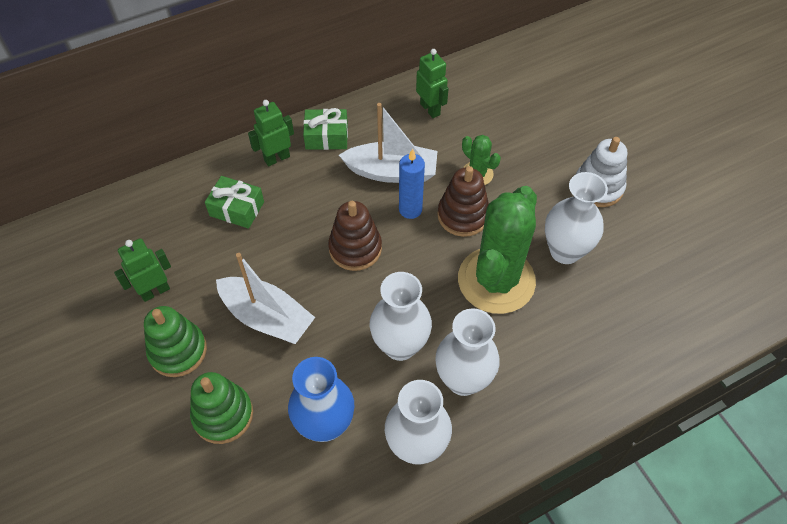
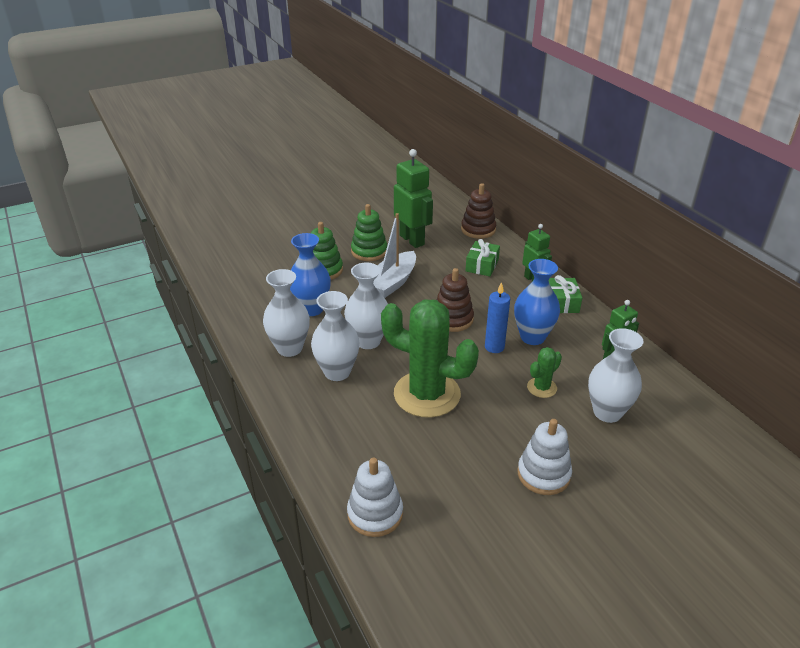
camera: 90 degrees right, 20 degrees down
(155, 291) = (412, 240): green robot -> green robot, size x1.63
(391, 172) = (532, 337): white boat -> blue vase
(463, 215) = (492, 377): brown stacking toy -> brown stacking toy (478, 229)
(565, 251) = (461, 441): white vase -> white vase (607, 412)
(674, 330) = (375, 514): none -> white stacking toy

